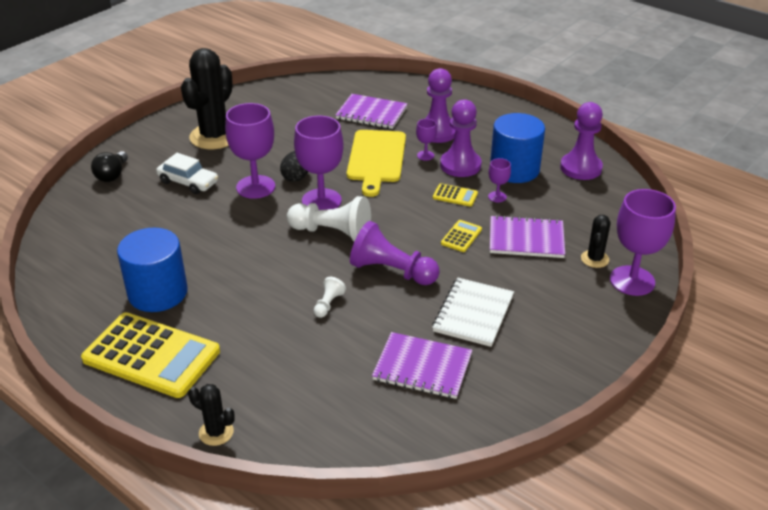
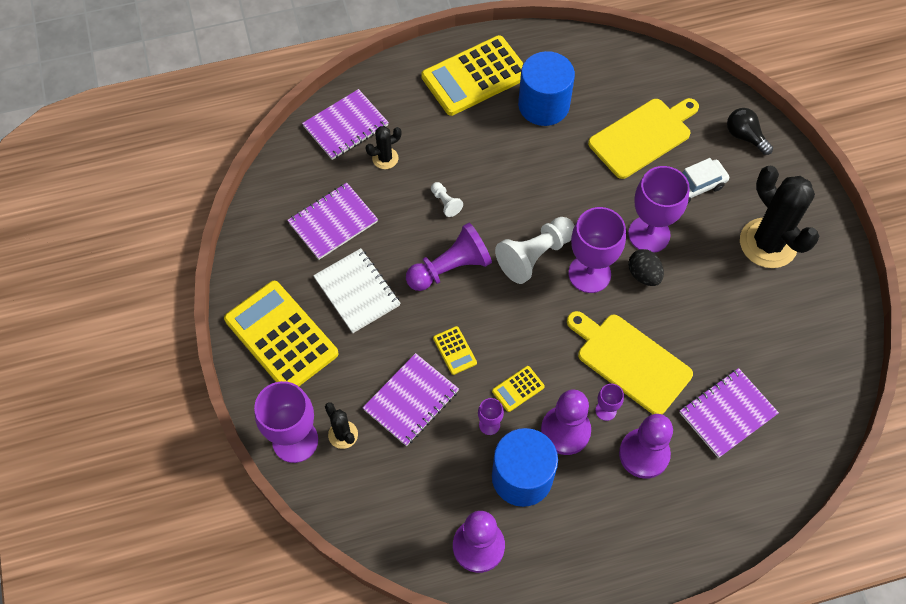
camera: 125 degrees right, 25 degrees up
(152, 223) = (643, 136): none -> yellow cutting board
(216, 432) = (375, 81): black cactus -> black cactus (385, 158)
(299, 423) = (345, 126): none -> purple notebook
(566, 337) = (281, 336): none -> yellow calculator

